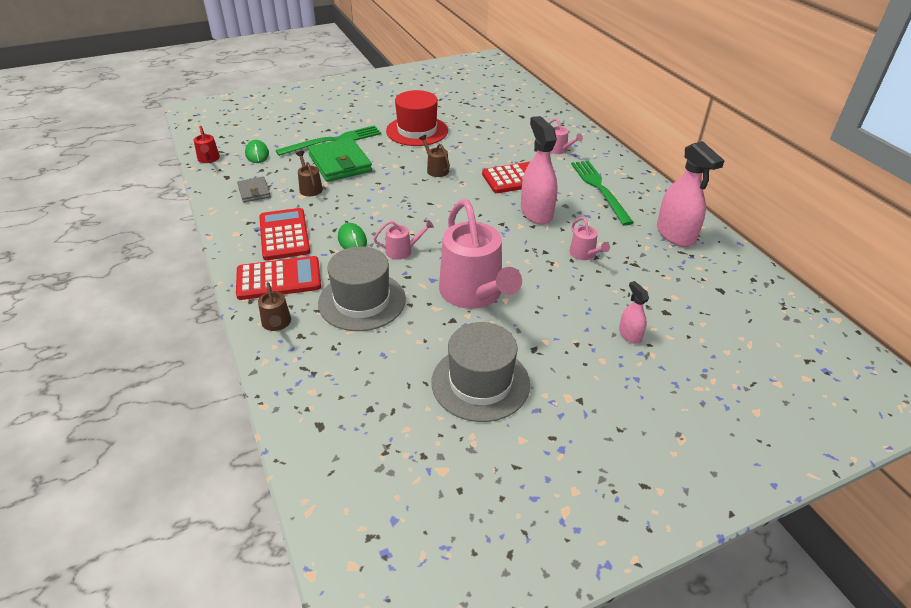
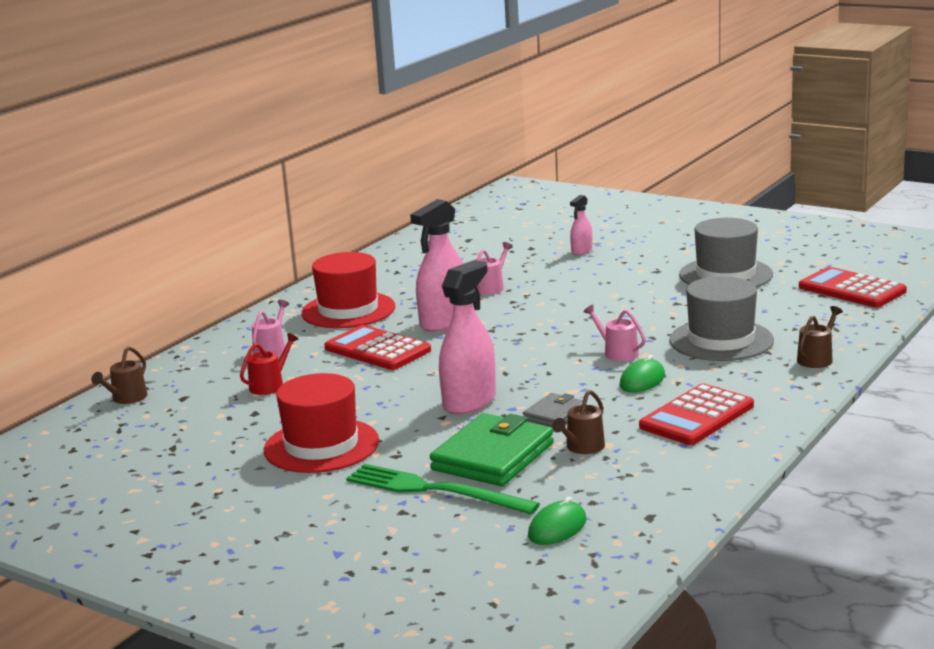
camera: 120 degrees left, 20 degrees down
(208, 159) = (630, 558): red watering can -> red watering can (270, 385)
(254, 192) = (650, 477): grey wallet -> grey wallet (555, 414)
(279, 279) = (765, 385): red calculator -> red calculator (851, 289)
(436, 169) = (420, 396): brown watering can -> brown watering can (126, 398)
(474, 293) = (626, 307): pink watering can -> none
(599, 189) = (348, 310): green fork -> red hat
(675, 235) = (399, 266): pink spray bottle -> pink spray bottle (469, 402)

